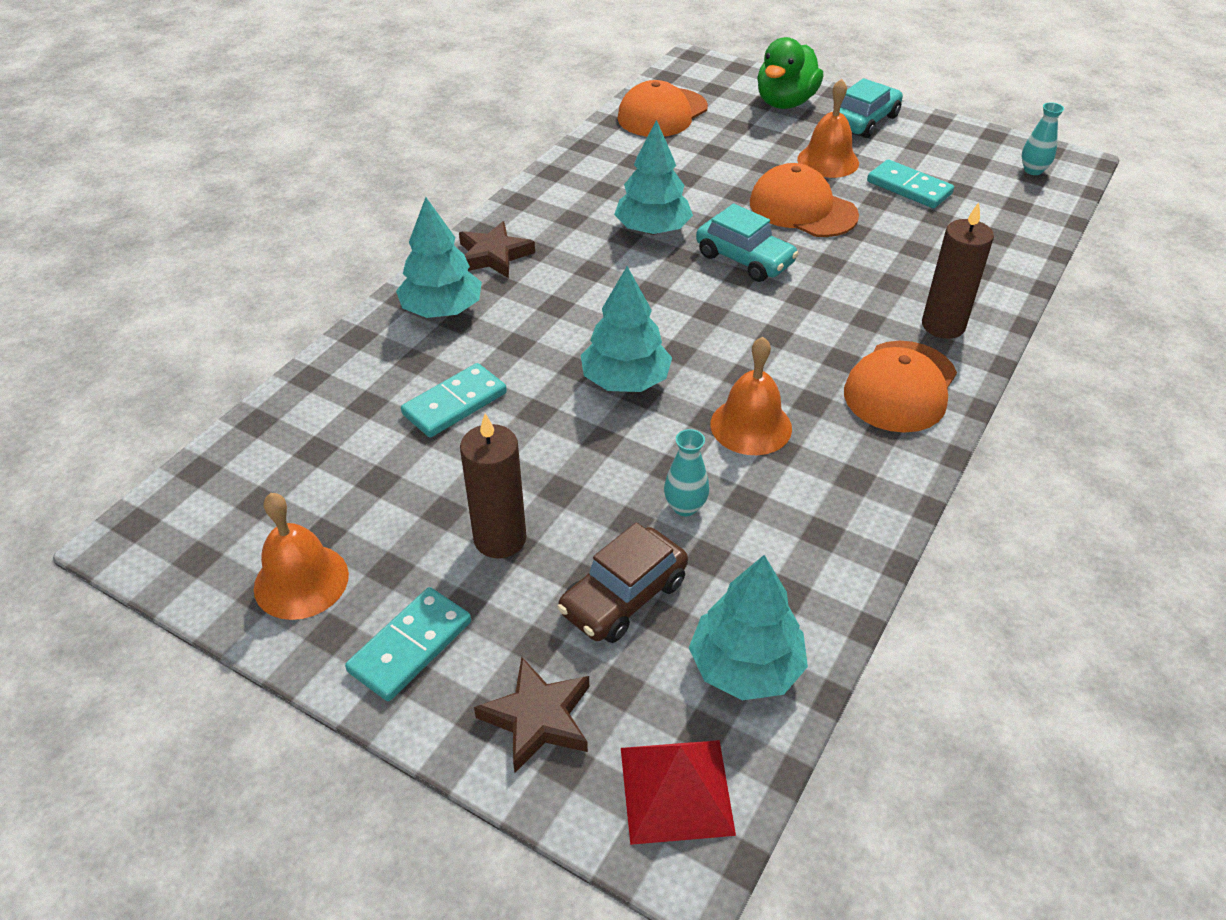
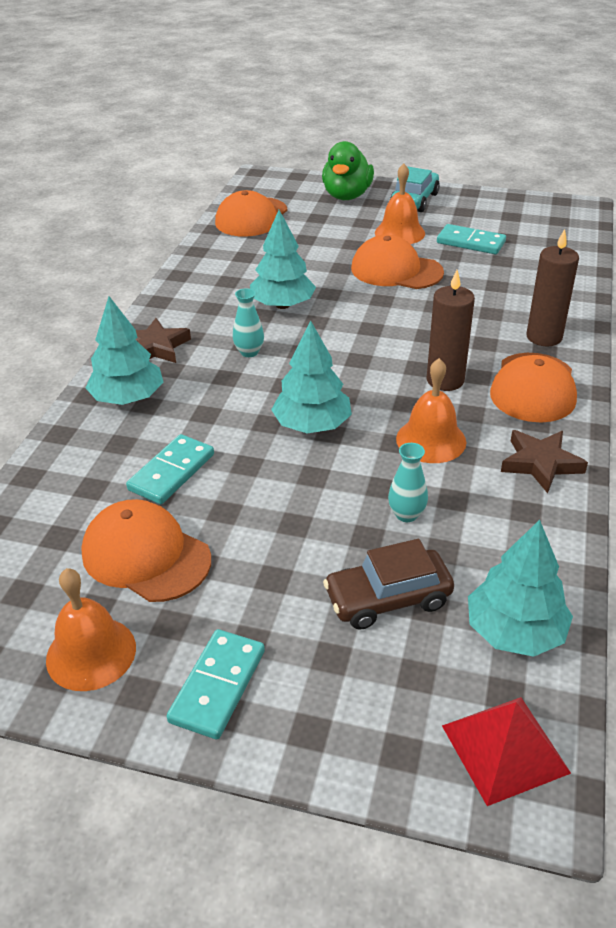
camera: 15 degrees left, 5 degrees down
(393, 490) = (146, 555): none -> orange cap
(500, 538) = (260, 575): brown candle -> brown candle (445, 380)
(538, 718) = (359, 719): brown star -> brown star (540, 463)
(623, 597) = (388, 599): brown car -> brown car turned 45 degrees clockwise
(744, 259) = (367, 315): turquoise car -> none
(1033, 170) = (556, 216): turquoise vase -> turquoise vase (249, 352)

